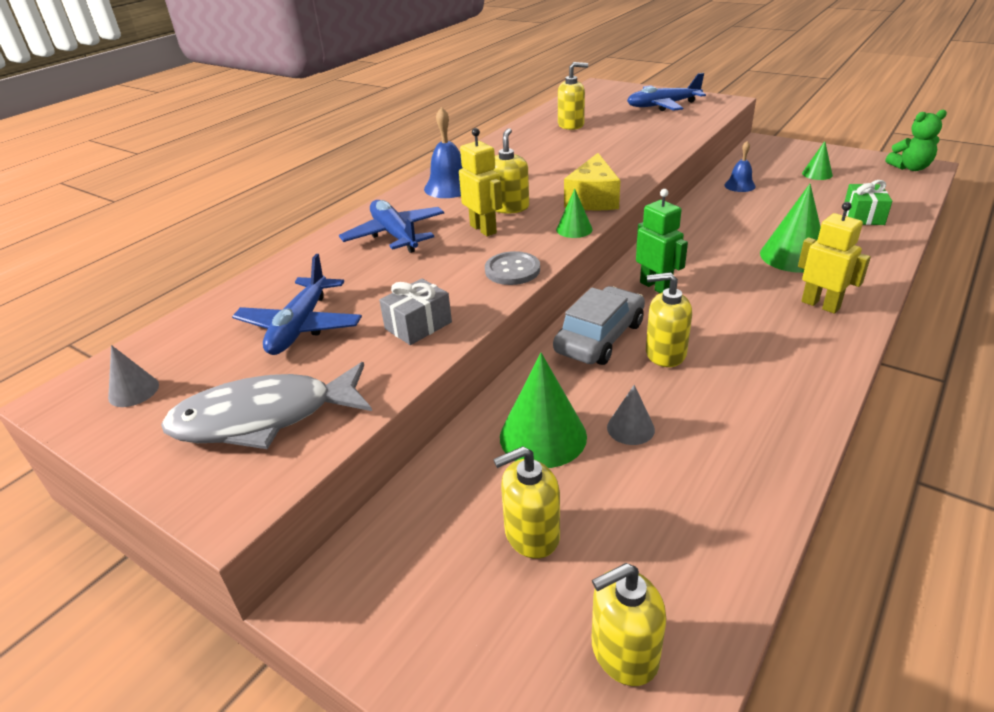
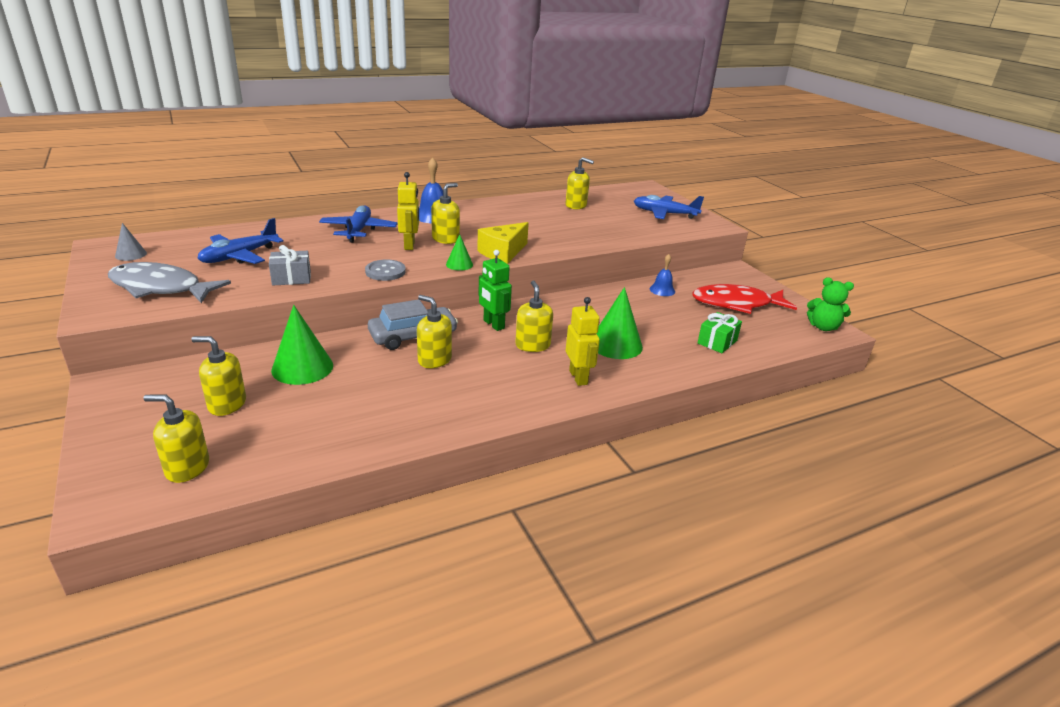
camera: 25 degrees right, 5 degrees down
(630, 428) = (351, 385): grey cone -> none
(655, 286) = (493, 324): green robot -> green robot turned 150 degrees clockwise
(727, 291) = (532, 345): none -> yellow soap dispenser
(817, 174) = (736, 304): green cone -> red fish

